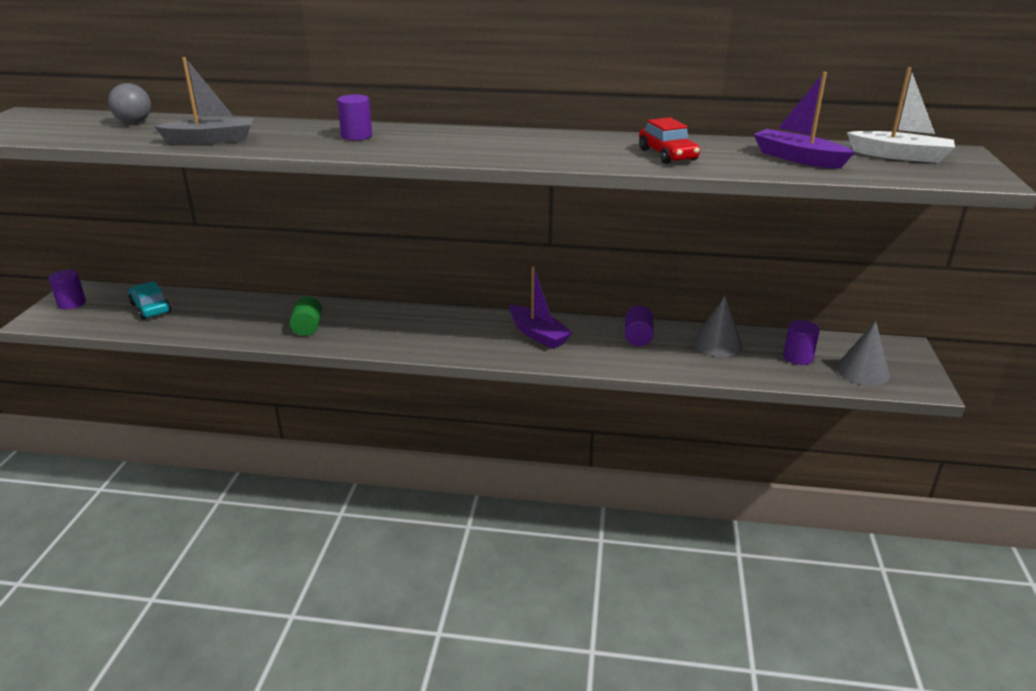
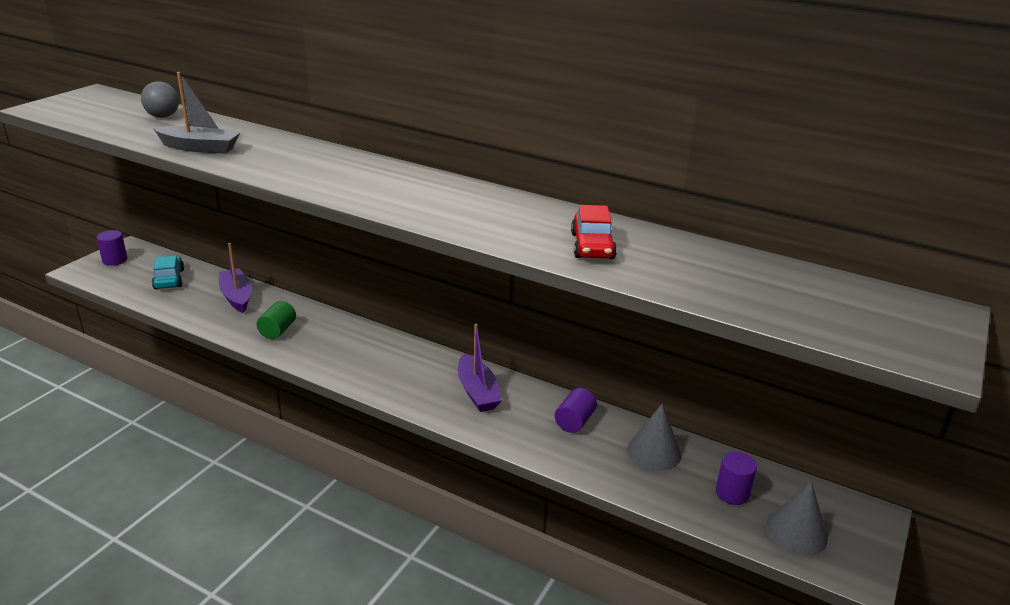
camera: 20 degrees right, 0 degrees up
(356, 136) = (323, 165): purple cylinder -> none
(798, 158) = (731, 280): purple boat -> purple boat (236, 297)
(900, 156) = (860, 301): white boat -> none

